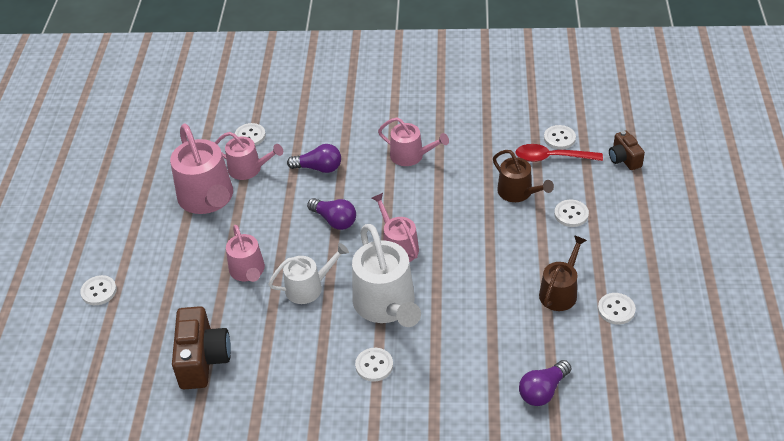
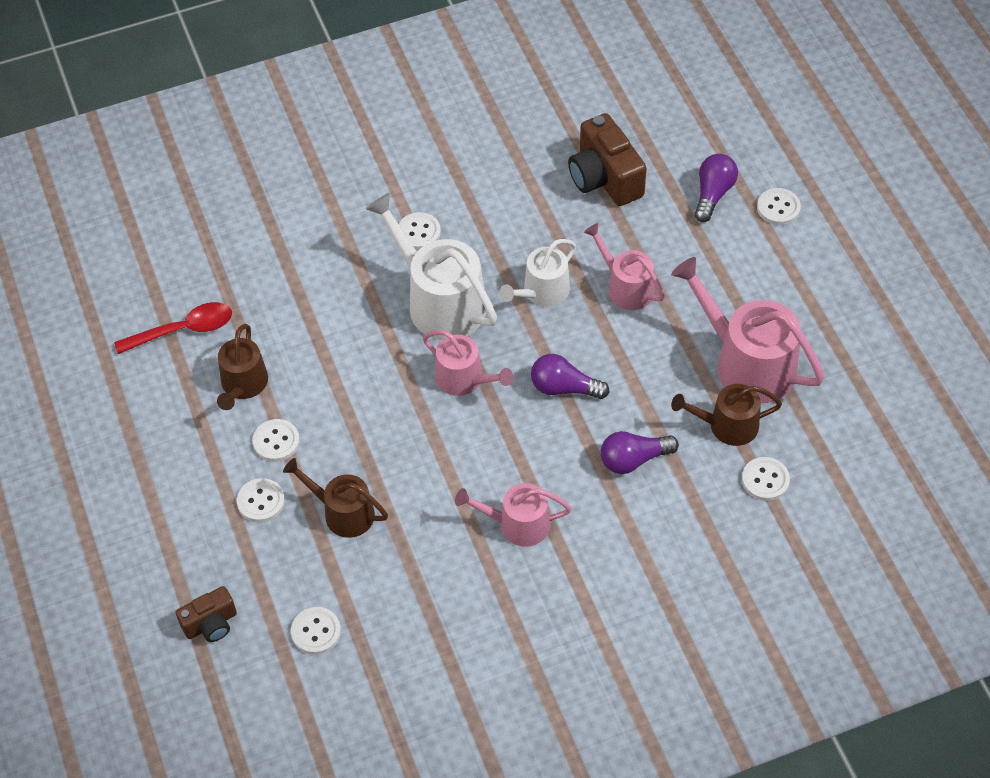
camera: 155 degrees right, 10 degrees up
(249, 169) = (727, 425): pink watering can -> brown watering can
(543, 391) = (228, 265): purple light bulb -> purple light bulb (713, 194)
(552, 158) = (316, 590): red spoon -> red spoon (183, 330)
(616, 309) = (170, 384): white button -> white button (276, 441)
(624, 159) = (211, 624): brown camera -> brown camera turned 105 degrees clockwise

